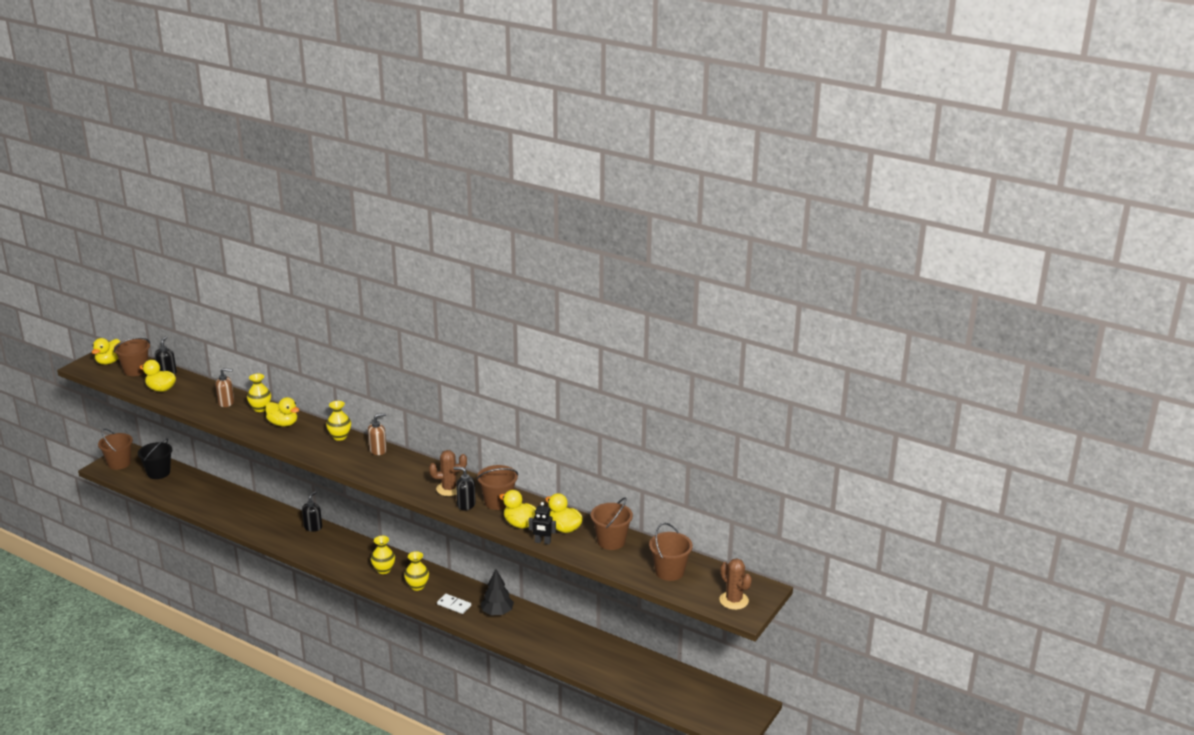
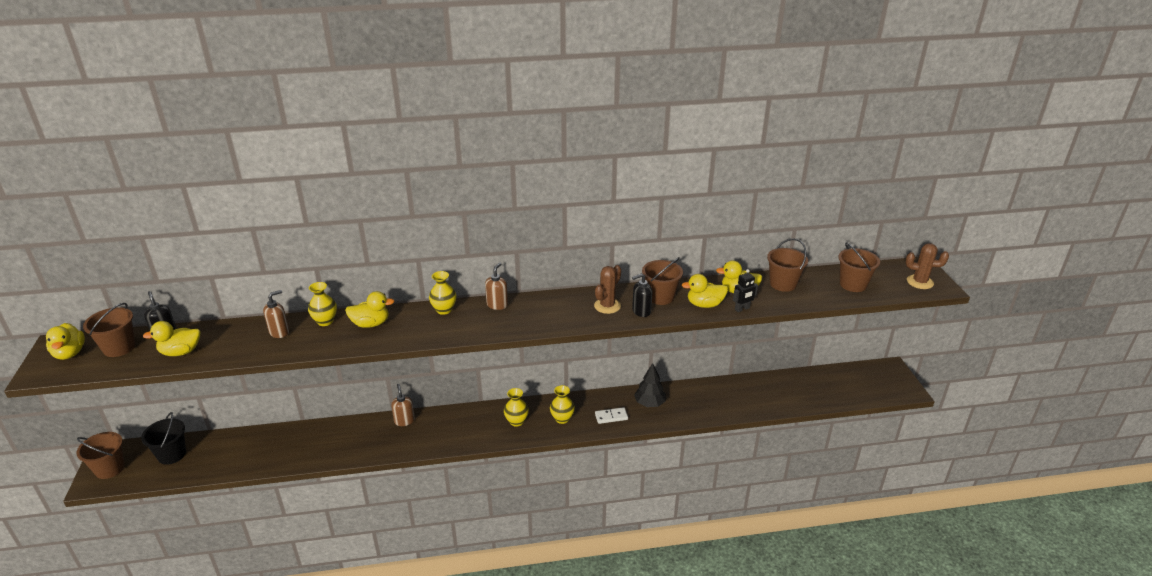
camera: 40 degrees left, 5 degrees up
(313, 527) = (404, 420): black soap dispenser -> brown soap dispenser

